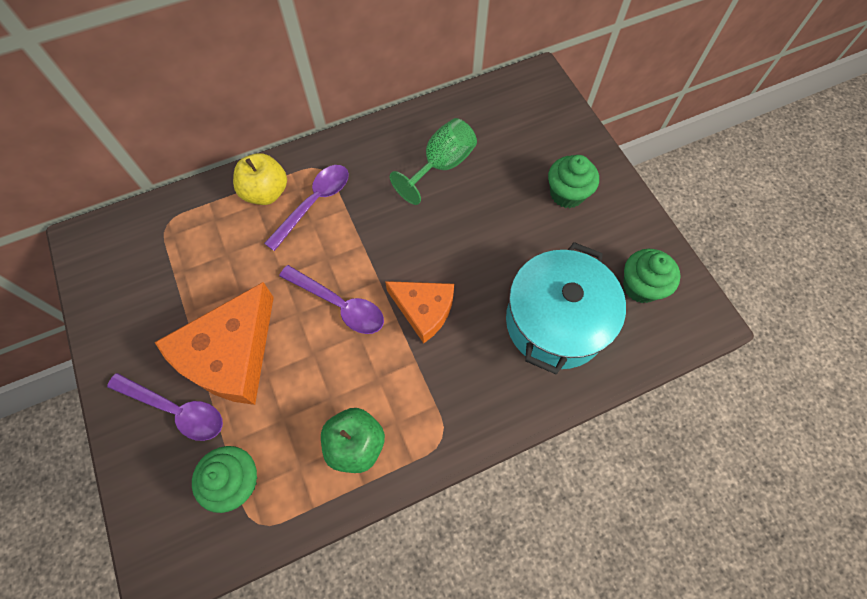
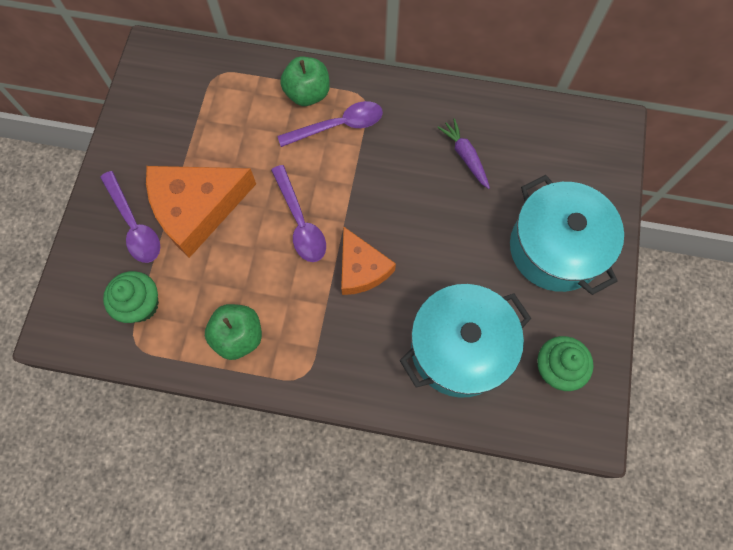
camera: 35 degrees right, 5 degrees up
(266, 192) = (307, 93): yellow apple -> green apple
(441, 165) = (465, 156): green goblet -> purple carrot
(567, 194) = (555, 248): green cupcake -> turquoise pot

